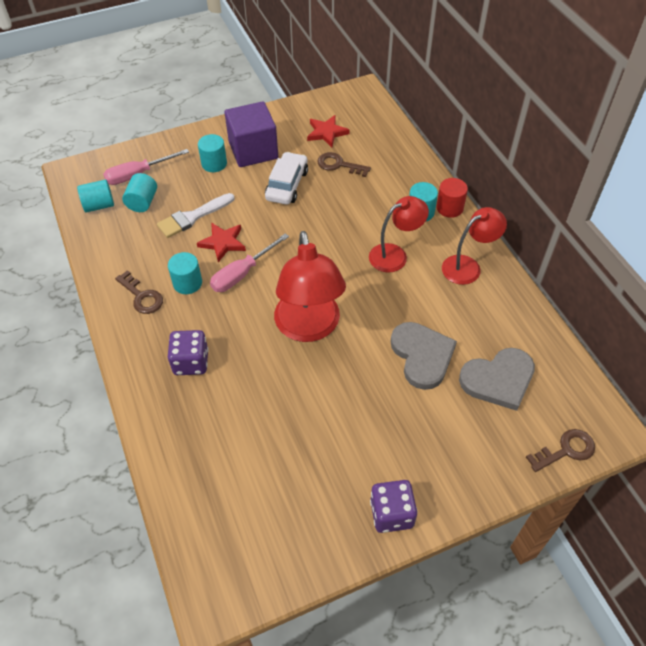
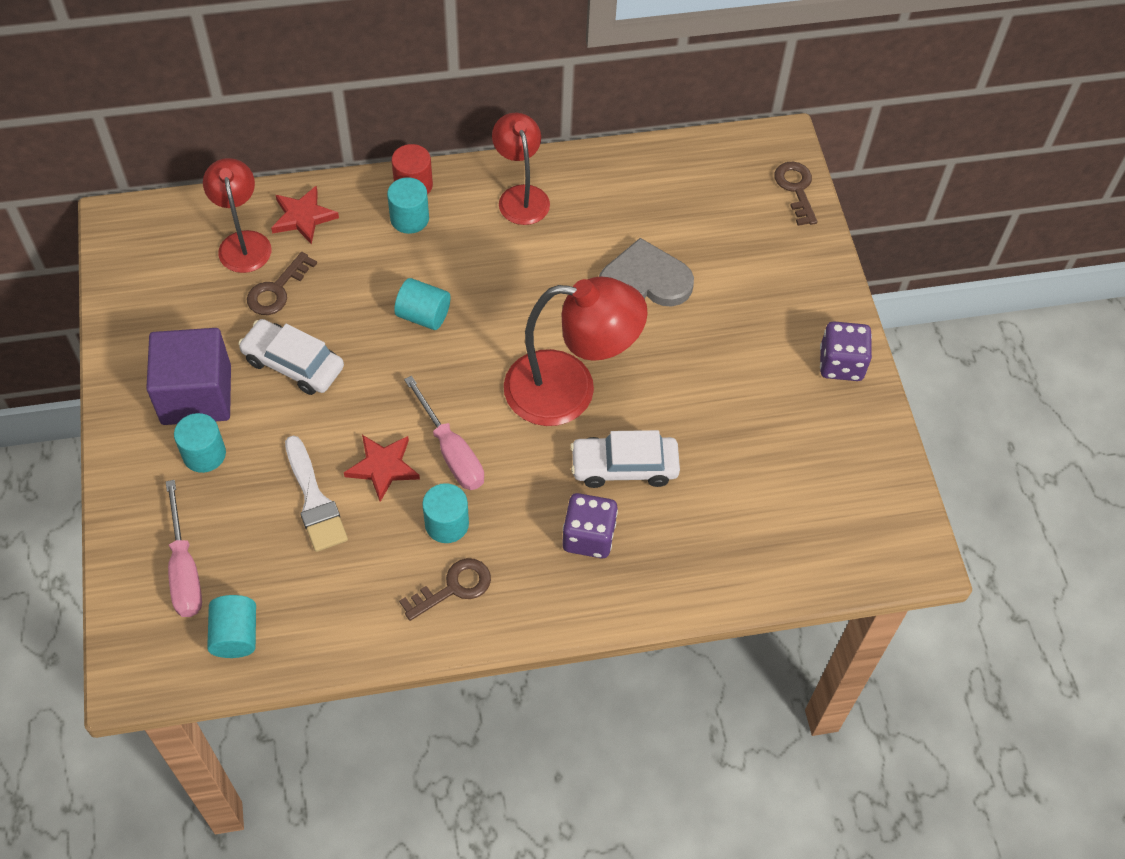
camera: 80 degrees left, 5 degrees up
(142, 202) = (253, 568): turquoise cylinder -> turquoise cylinder (423, 315)
(252, 373) = (624, 467): none -> white car
(326, 133) = (198, 289): red star -> red star (303, 217)
(395, 255) = (476, 267): red lamp -> red lamp (243, 242)
(498, 380) = (696, 218): grey heart -> none

